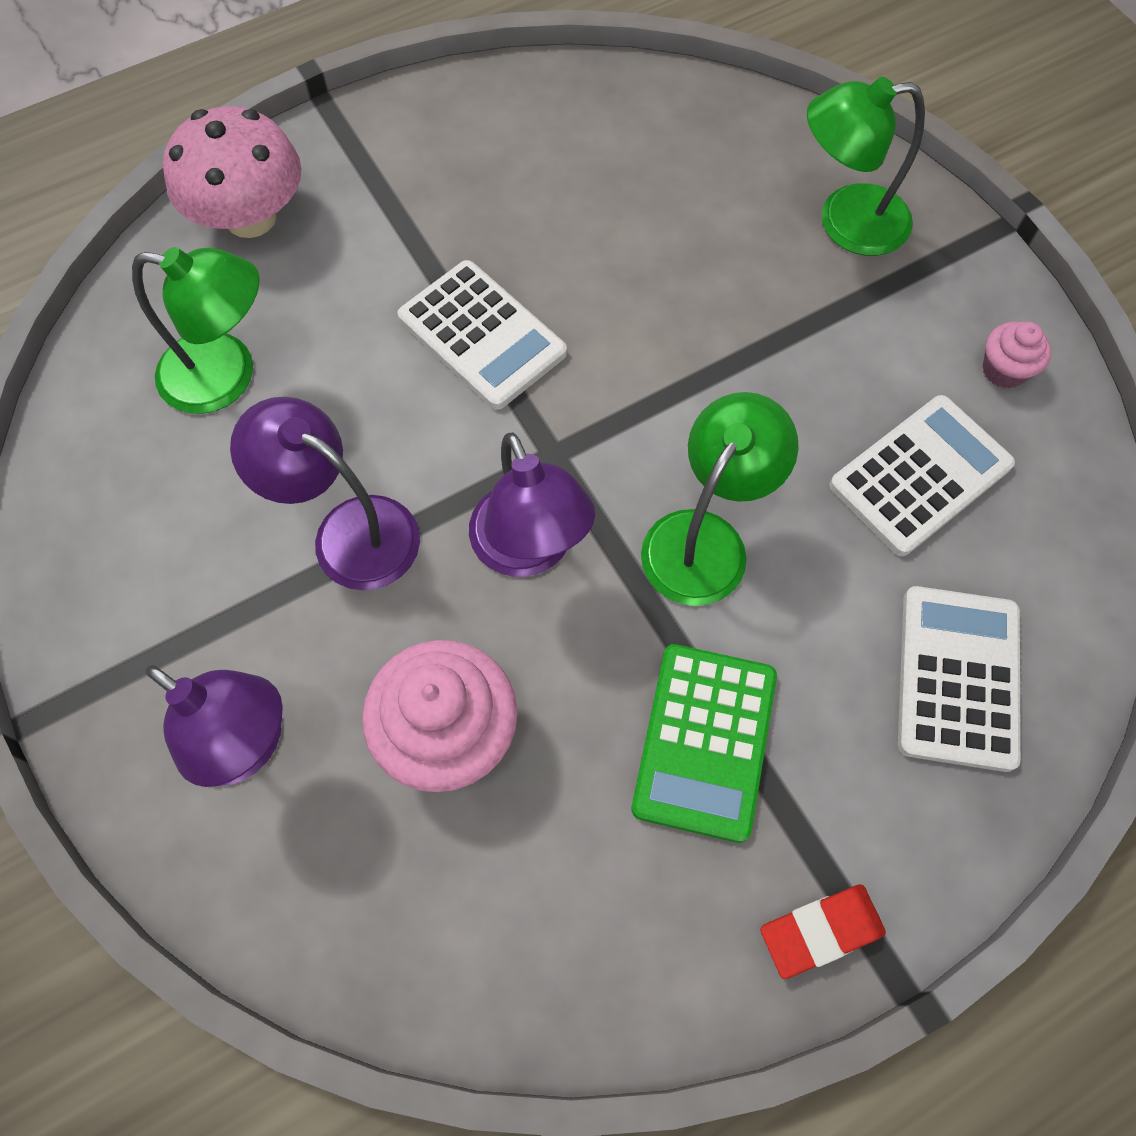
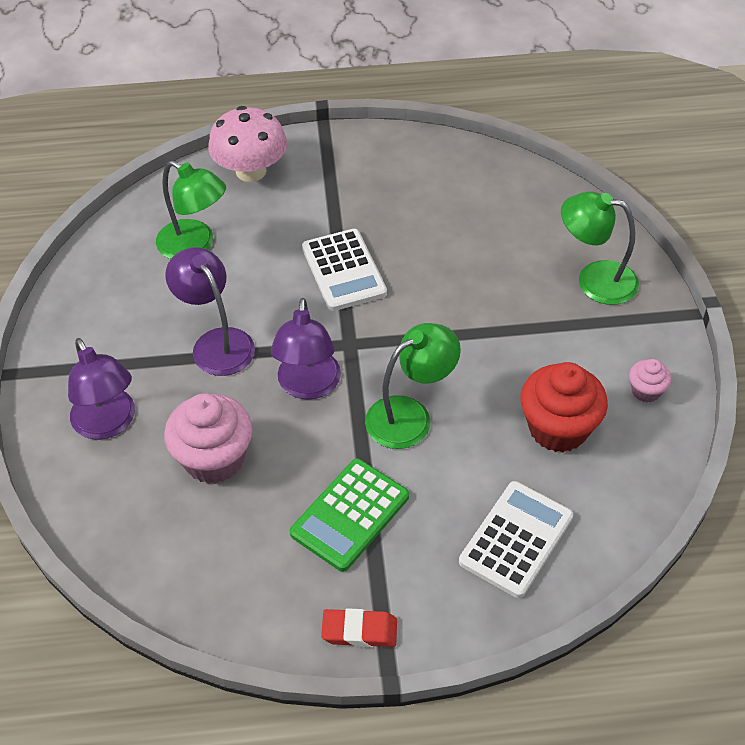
camera: 25 degrees right, 15 degrees down
(920, 475) = (558, 428): white calculator -> red cupcake

